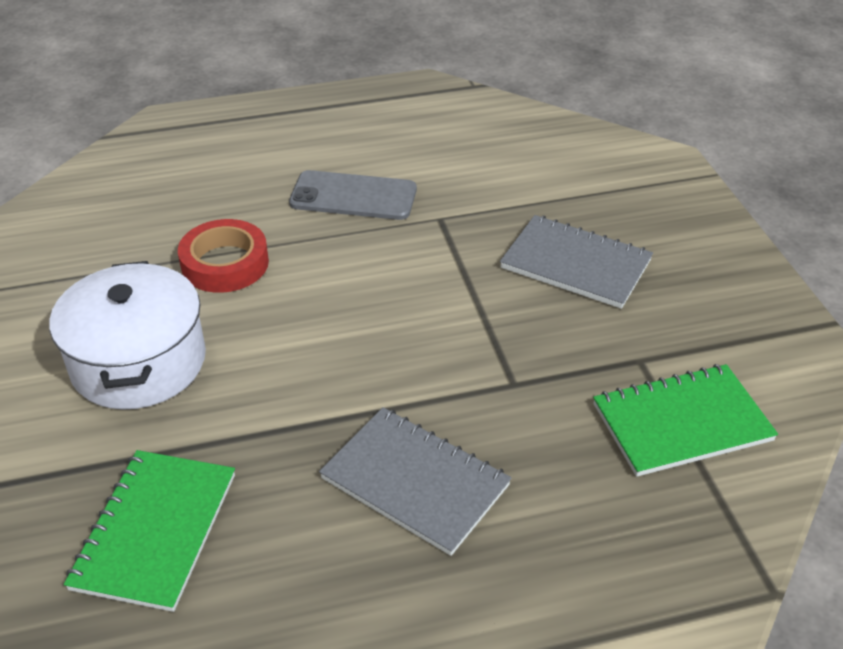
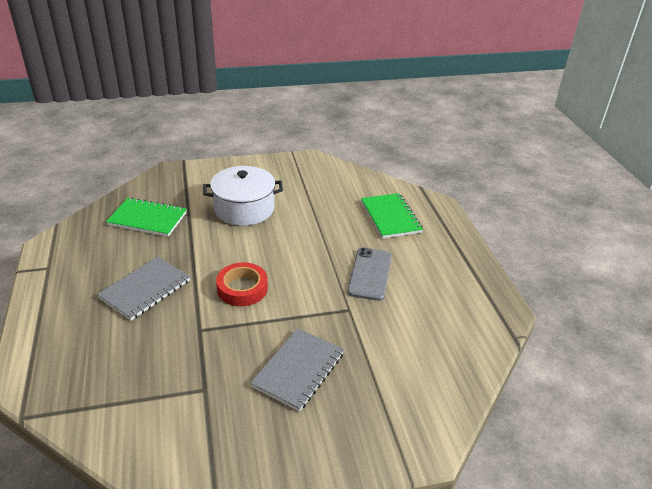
camera: 90 degrees right, 5 degrees down
(225, 263) = (310, 229): red tape -> red tape (242, 288)
(681, 422) = (148, 400): green notebook -> green notebook (390, 217)

